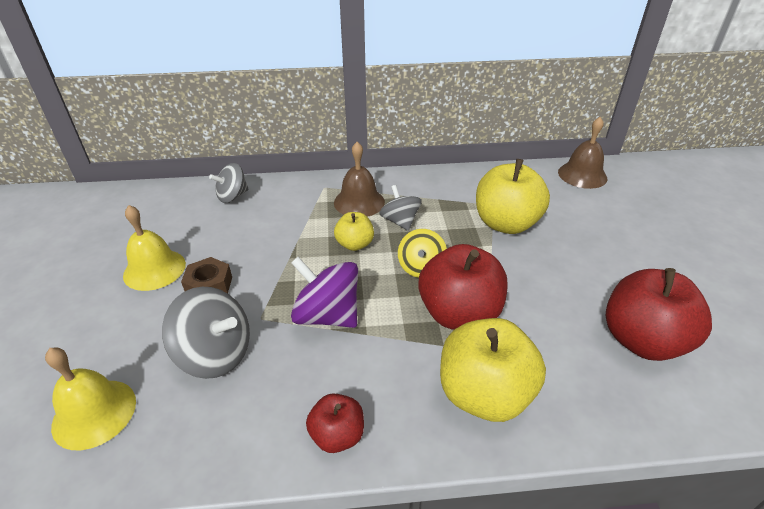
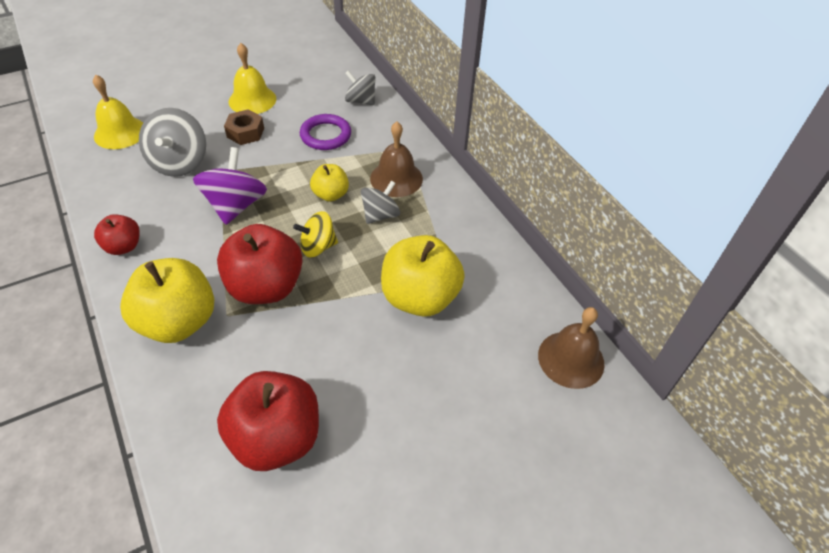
camera: 65 degrees right, 10 degrees up
(265, 229) = (325, 135): none -> purple ring

